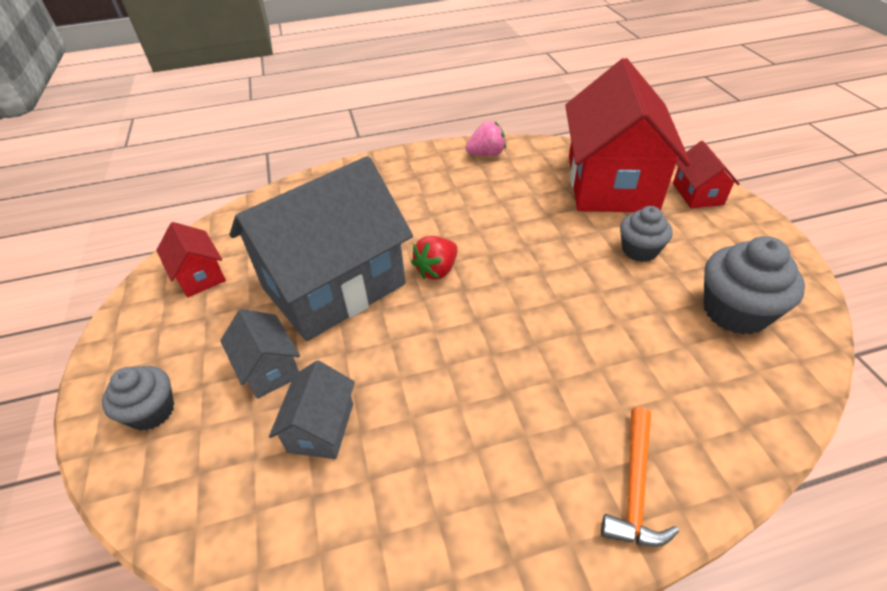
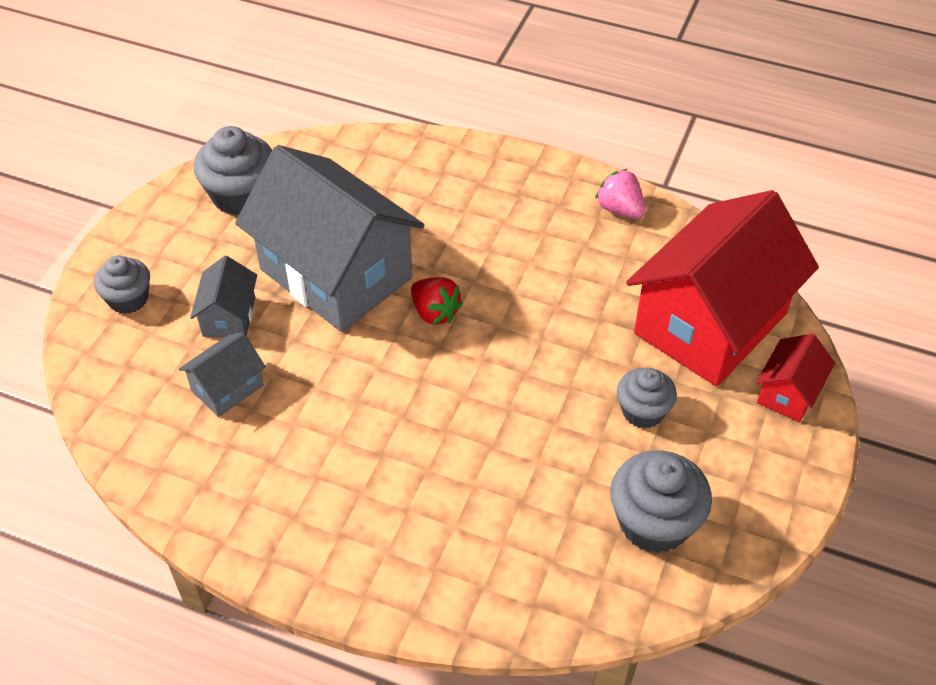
camera: 35 degrees right, 5 degrees up
(199, 275) = (241, 195): red house -> grey cupcake
(334, 286) = (336, 273): grey house -> grey house turned 45 degrees clockwise
(437, 270) = (435, 312): red strawberry -> red strawberry turned 120 degrees counterclockwise
(486, 154) = (619, 209): pink strawberry -> pink strawberry turned 150 degrees counterclockwise
(634, 487) = (397, 579): orange hammer -> none

